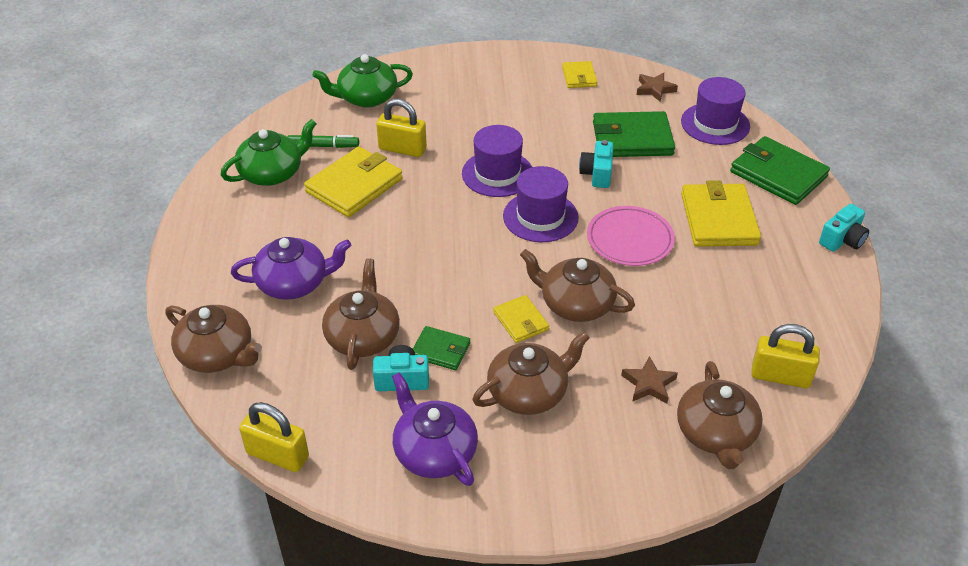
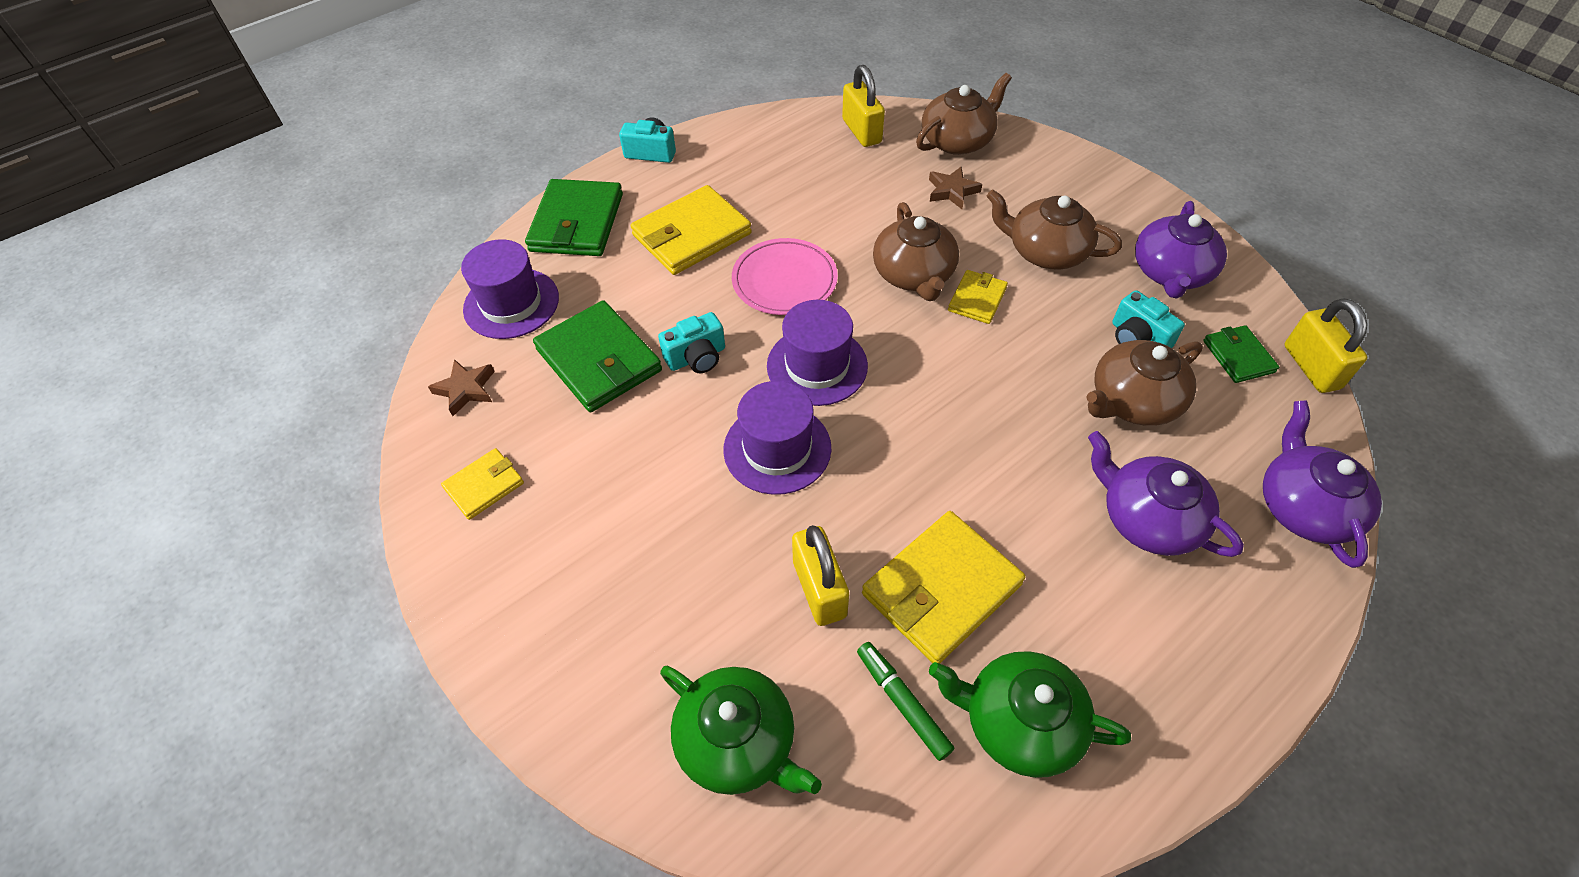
camera: 125 degrees left, 10 degrees up
(218, 354) = (1303, 506): brown teapot -> purple teapot
(354, 185) = (941, 589): yellow wallet -> yellow wallet turned 45 degrees counterclockwise
(441, 350) = (1075, 333): green wallet -> green wallet (1238, 356)

